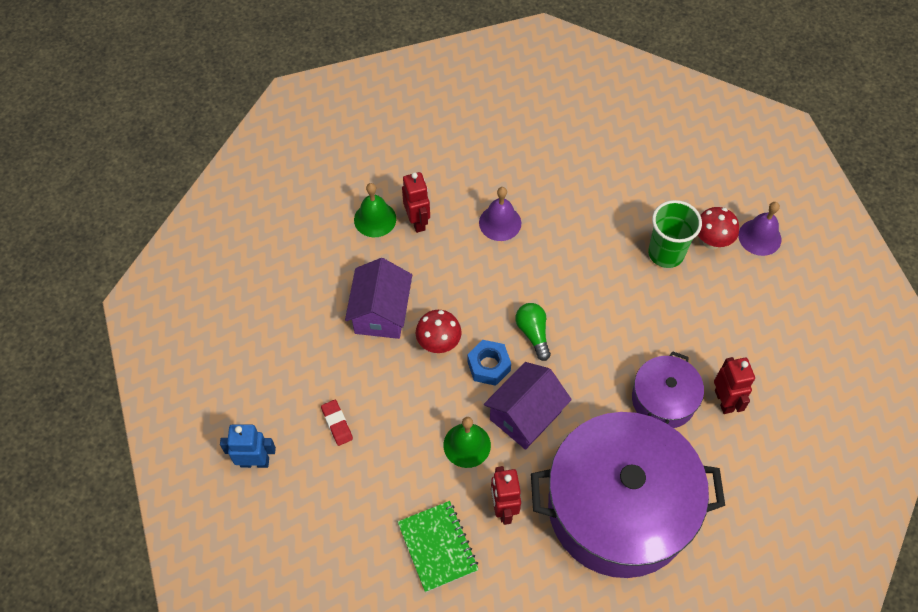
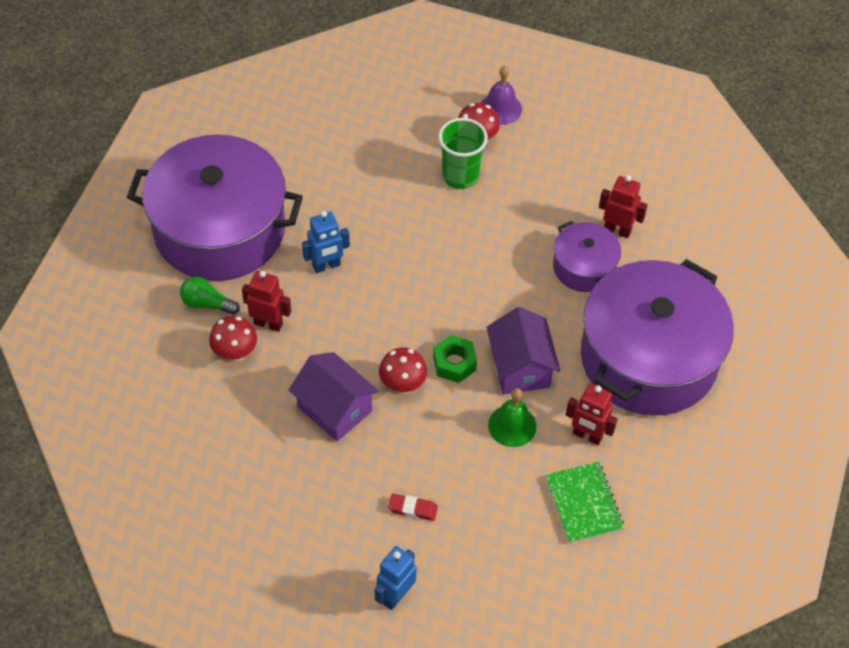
camera: 55 degrees left, 5 degrees down
(375, 219) = (235, 354): green bell -> red mushroom
(438, 547) = (584, 503): green notebook -> green notebook turned 60 degrees clockwise
(470, 137) = (219, 229): none -> purple pot
(488, 366) = (454, 363): blue nut -> green nut
(500, 223) = (326, 266): purple bell -> blue robot
(533, 333) = (452, 313): green light bulb -> green light bulb (207, 304)

